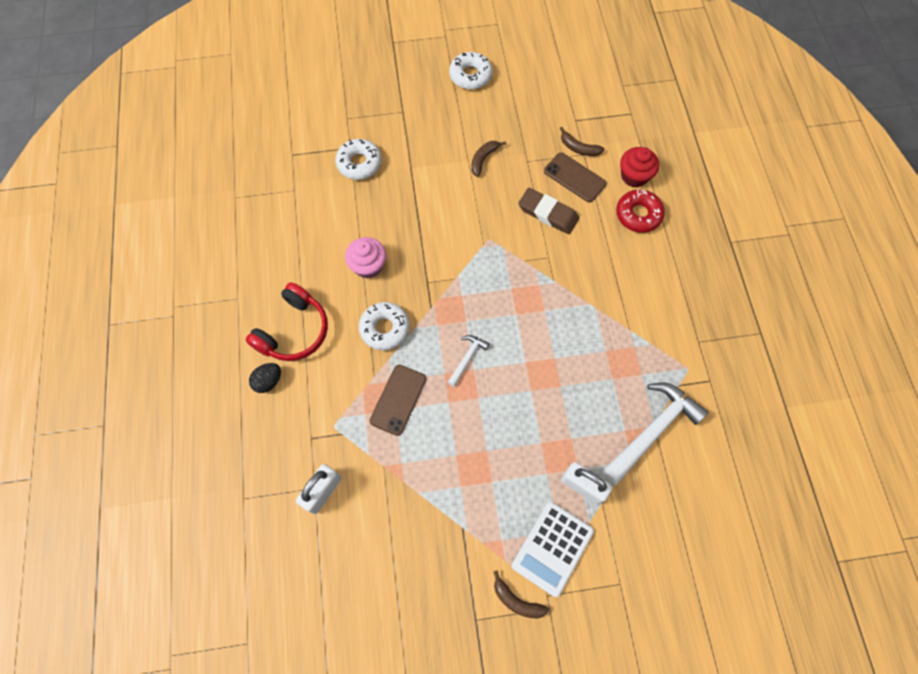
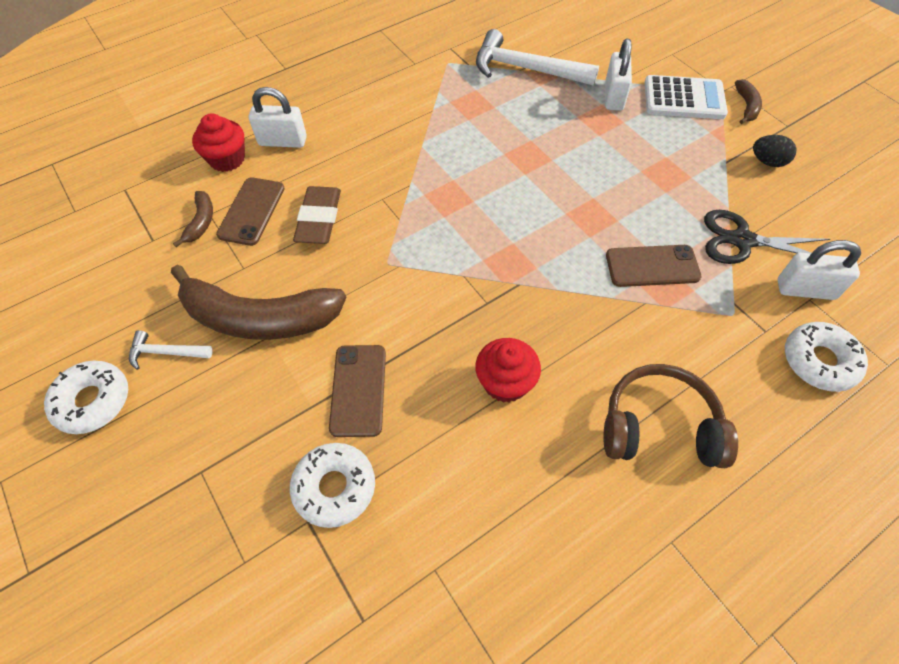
camera: 115 degrees left, 10 degrees down
(268, 381) = (745, 419): black egg -> black egg (767, 162)
(294, 331) = (659, 427): red headphones -> brown headphones
(368, 266) = (505, 382): pink cupcake -> red cupcake
(384, 479) = (742, 240): none -> black scissors
(385, 328) = (579, 319): white donut -> white donut (819, 361)
(407, 192) = (358, 390): none -> brown phone
(467, 358) = (556, 224): white hammer -> white hammer (166, 352)
(483, 159) = (259, 318): brown banana -> brown banana, size x2.31
(638, 214) = (283, 141): red donut -> white padlock

